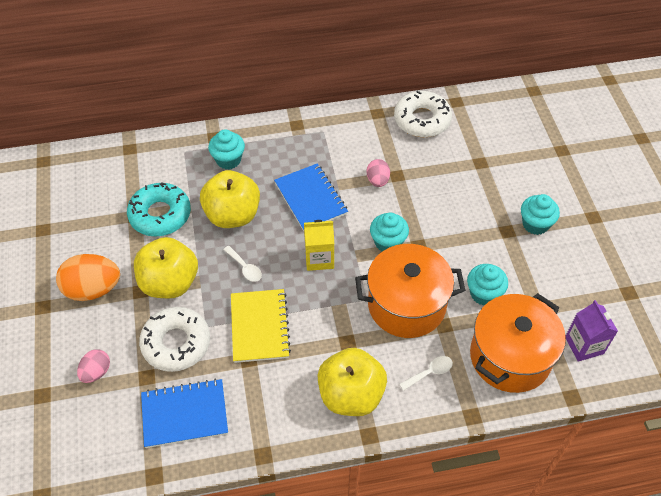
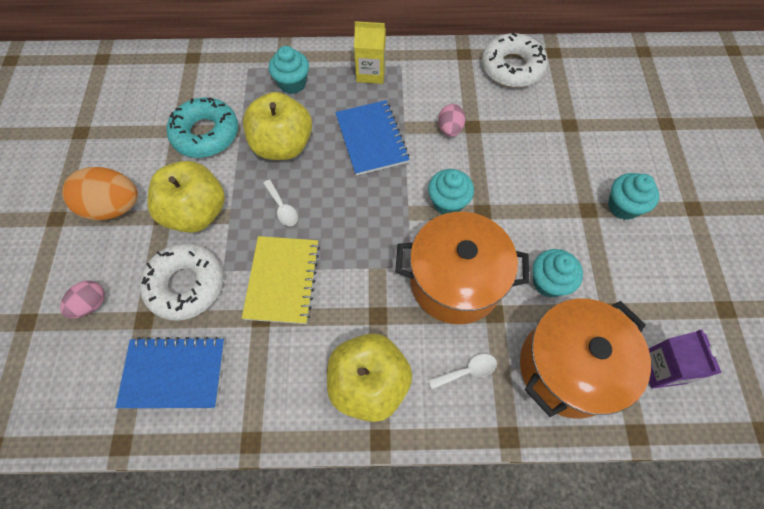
camera: 10 degrees right, 10 degrees up
(319, 258) = (366, 209): yellow carton -> yellow carton (371, 73)

